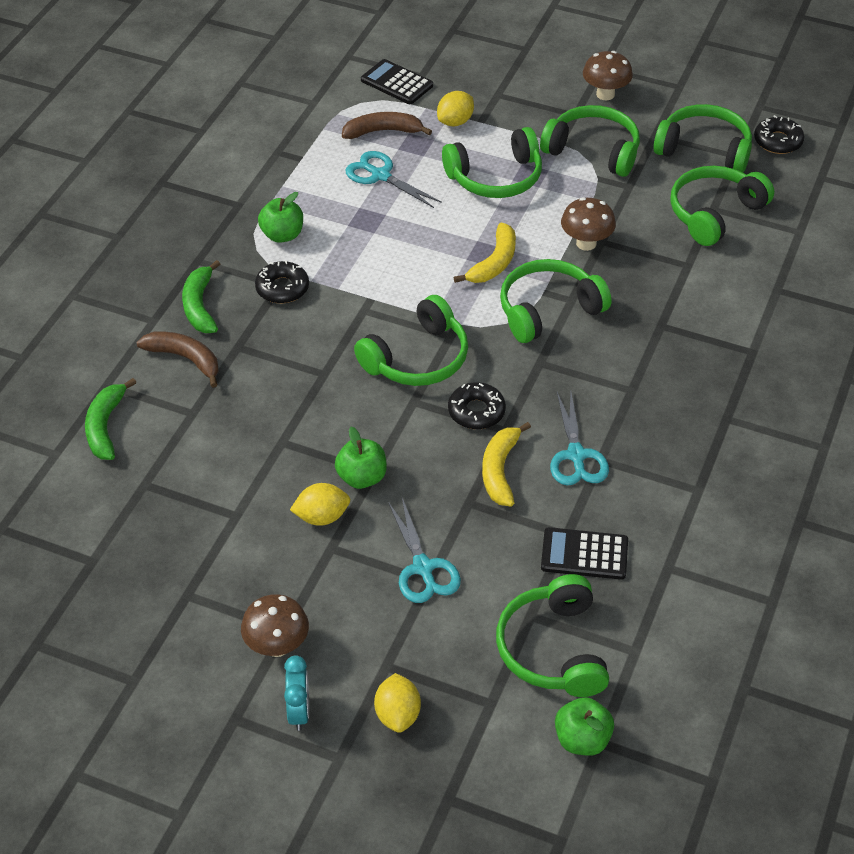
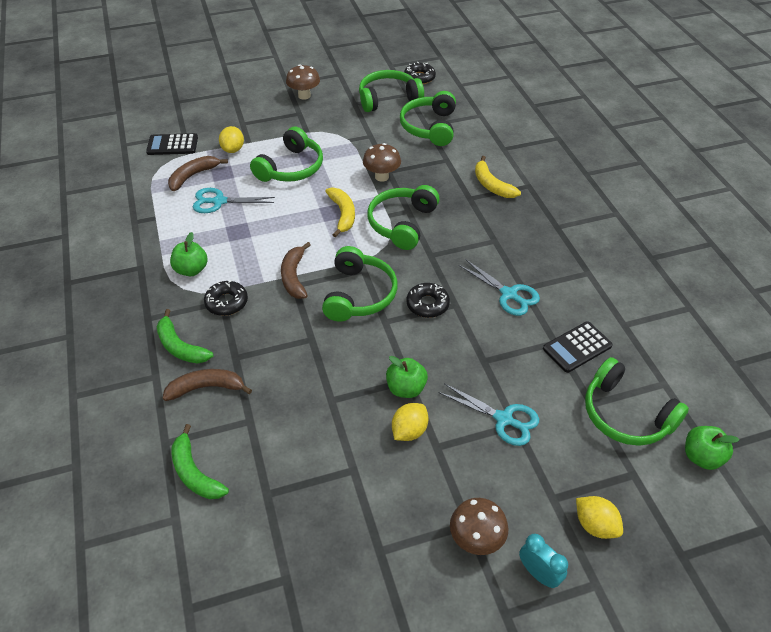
camera: 40 degrees left, 0 degrees up
(373, 301) = (294, 277): none -> brown banana
(500, 470) = (479, 330): yellow banana -> yellow banana (492, 185)
(593, 151) = (330, 127): green headphones -> none

